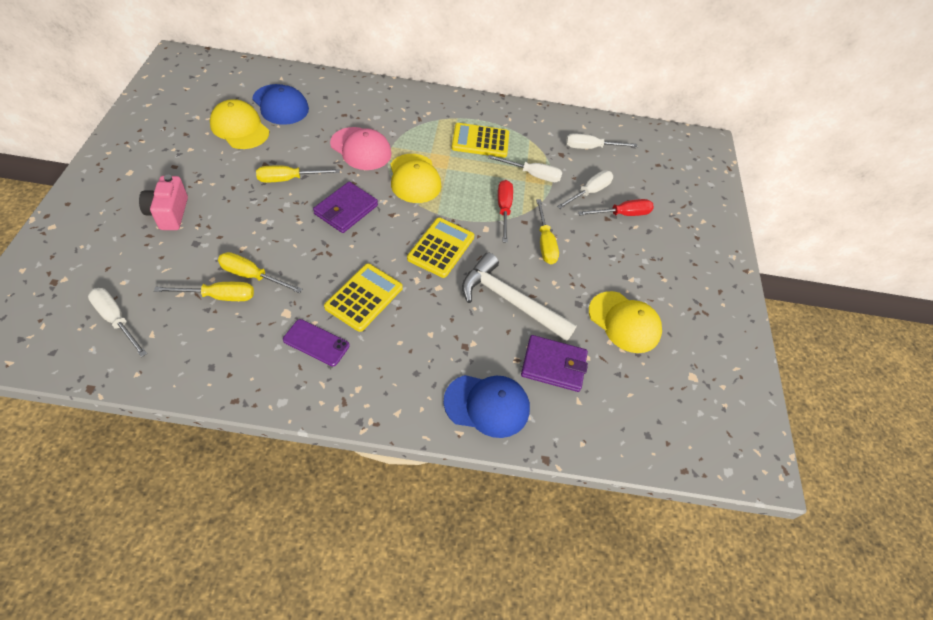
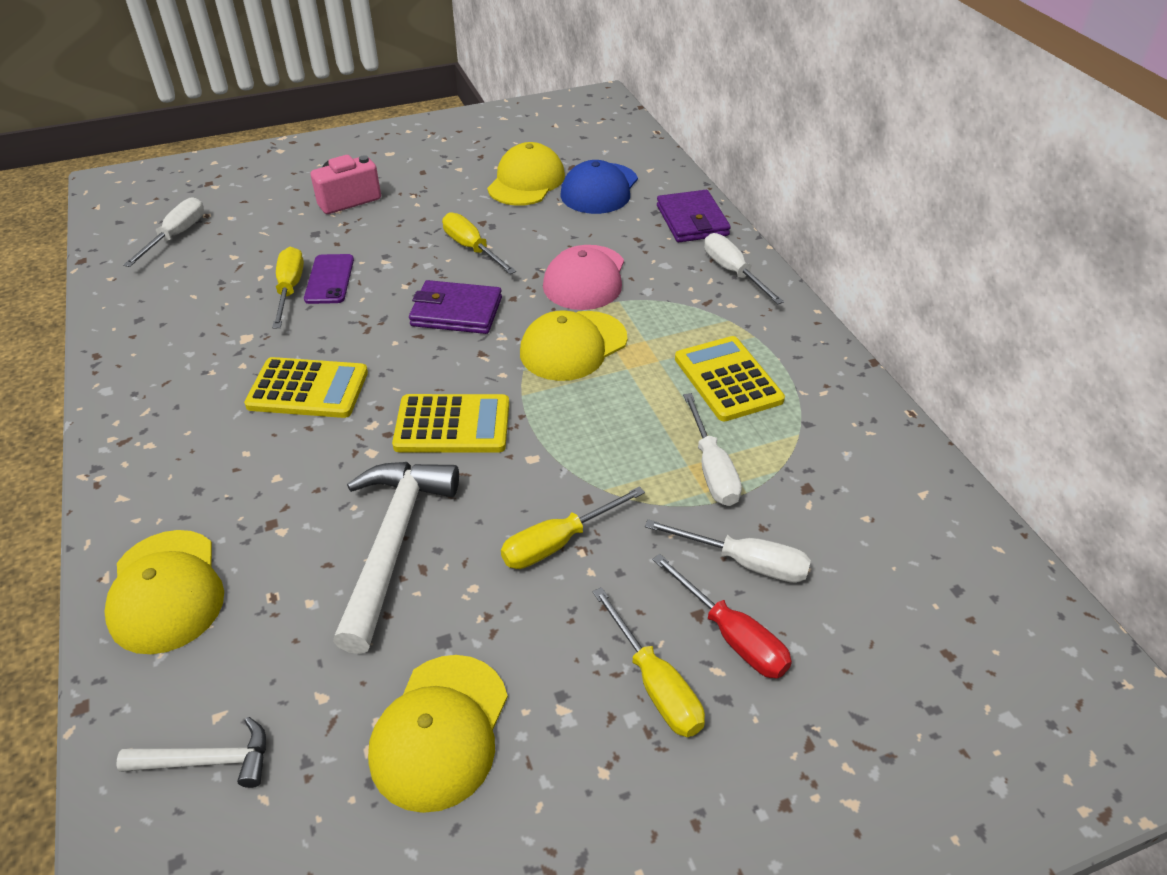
camera: 70 degrees right, 10 degrees down
(219, 296) = (244, 281): yellow screwdriver -> yellow screwdriver (655, 684)
(316, 342) = (209, 380): purple phone -> purple phone (329, 279)
(487, 405) = (166, 591): blue cap -> yellow cap
(504, 209) = (594, 463): red screwdriver -> none
(553, 365) = (282, 651): purple wallet -> purple wallet (692, 220)
(590, 148) = (872, 524): white screwdriver -> white screwdriver (733, 272)
(602, 410) = (208, 761): none -> white hammer

